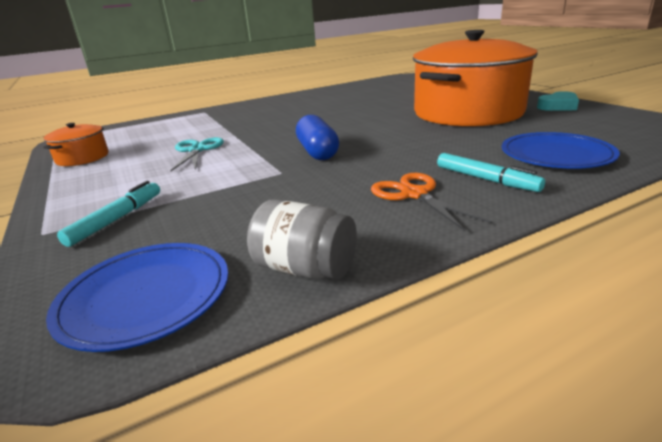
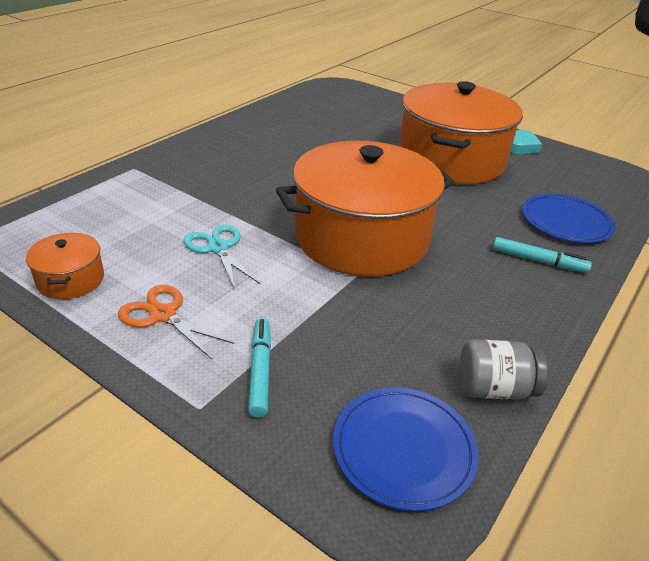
camera: 30 degrees left, 10 degrees up
(317, 152) = (361, 237): blue capsule -> orange pot
(414, 194) = (500, 288): orange scissors -> orange scissors (163, 315)

